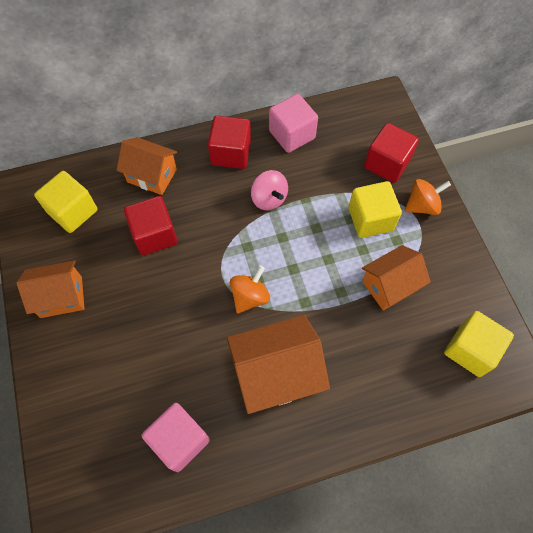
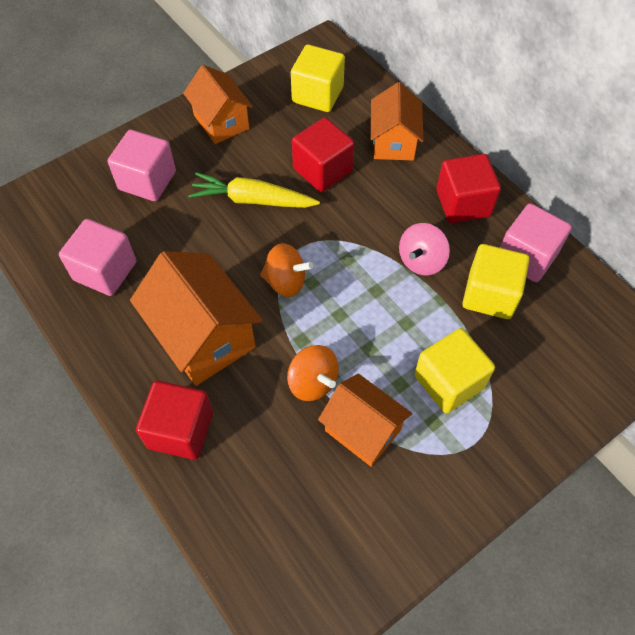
camera: 70 degrees right, 5 degrees down
(96, 379) = (147, 180): none -> pink cube
(159, 297) = (252, 200): none -> yellow carrot
(387, 164) = (545, 379): red cube -> red cube (180, 430)
(422, 205) = (502, 442): orange spinning top -> orange spinning top (313, 382)
(470, 350) = (310, 556): yellow cube -> yellow cube (489, 295)

